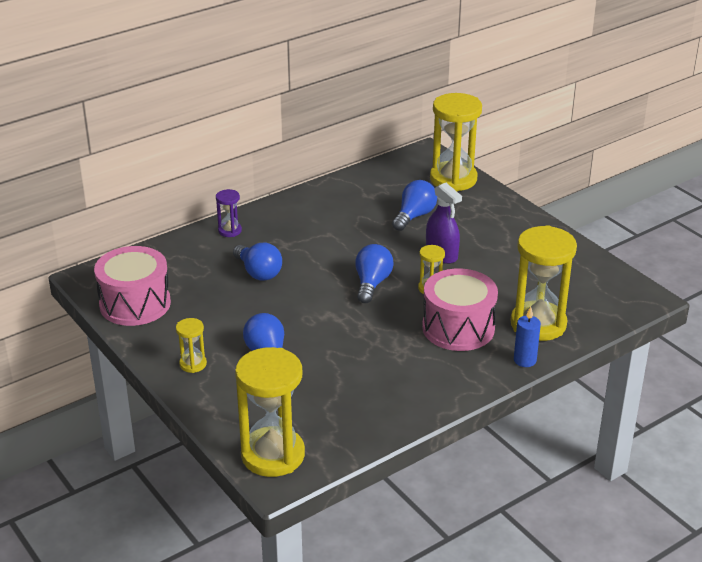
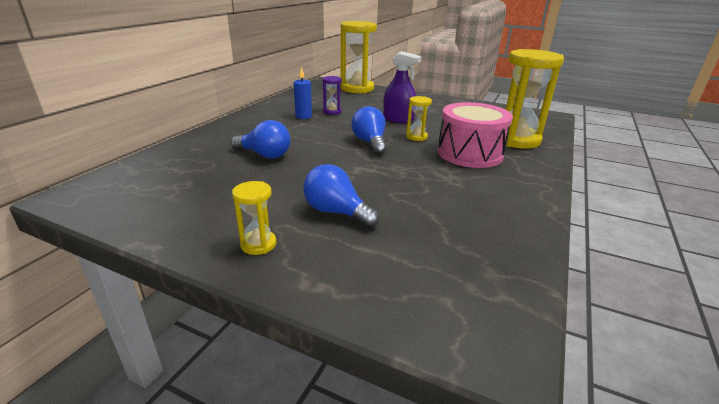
camera: 30 degrees left, 5 degrees down
(135, 304) = (144, 205): pink drum -> none
(230, 231) = (213, 135): purple hourglass -> purple hourglass (332, 112)
(273, 455) = (458, 318): yellow hourglass -> none
(414, 216) = (354, 106): blue light bulb -> none
(525, 360) = (544, 161): blue candle -> blue candle (303, 116)

